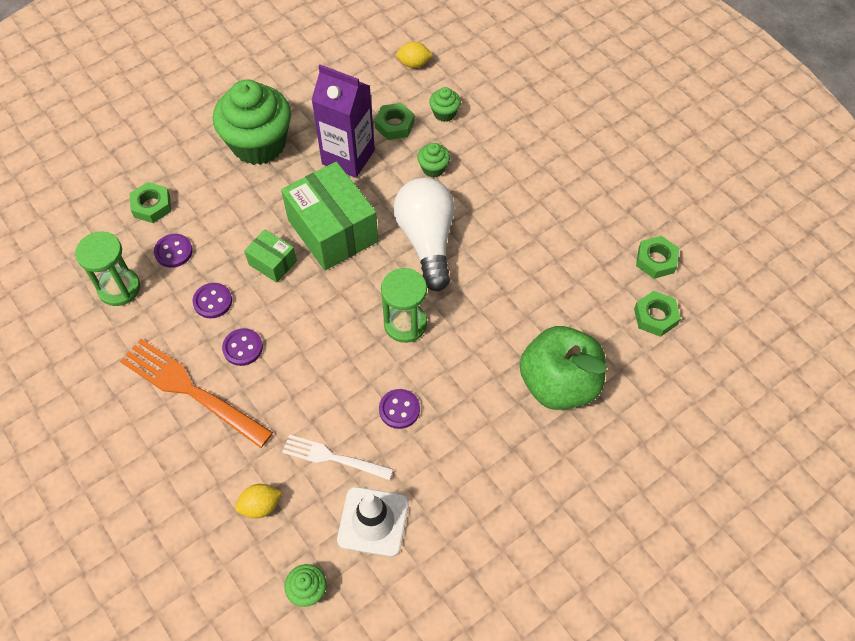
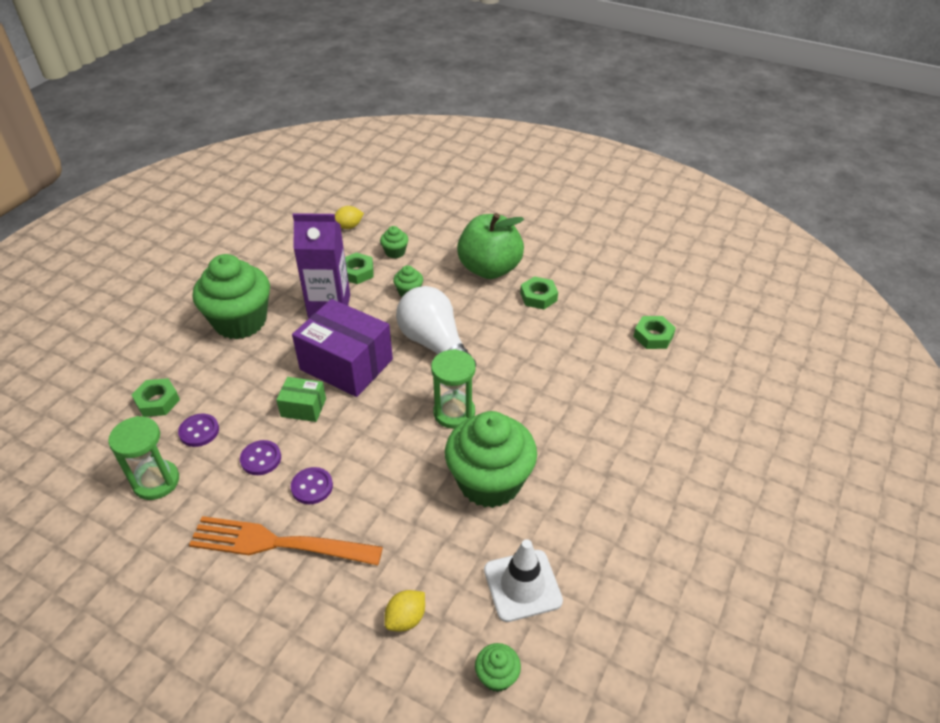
camera: 25 degrees left, 15 degrees down
(332, 230) = (346, 364): green box -> purple box
(333, 458) = (452, 546): white fork -> none
(399, 409) = (489, 482): purple button -> green cupcake
(558, 384) = (611, 411): green apple -> green apple (489, 269)
(656, 260) = (627, 298): green nut -> green nut (538, 297)

